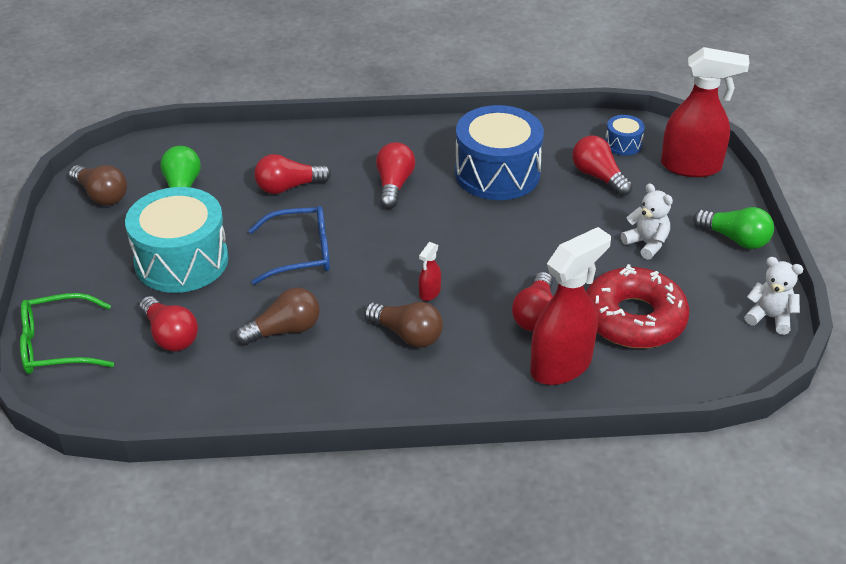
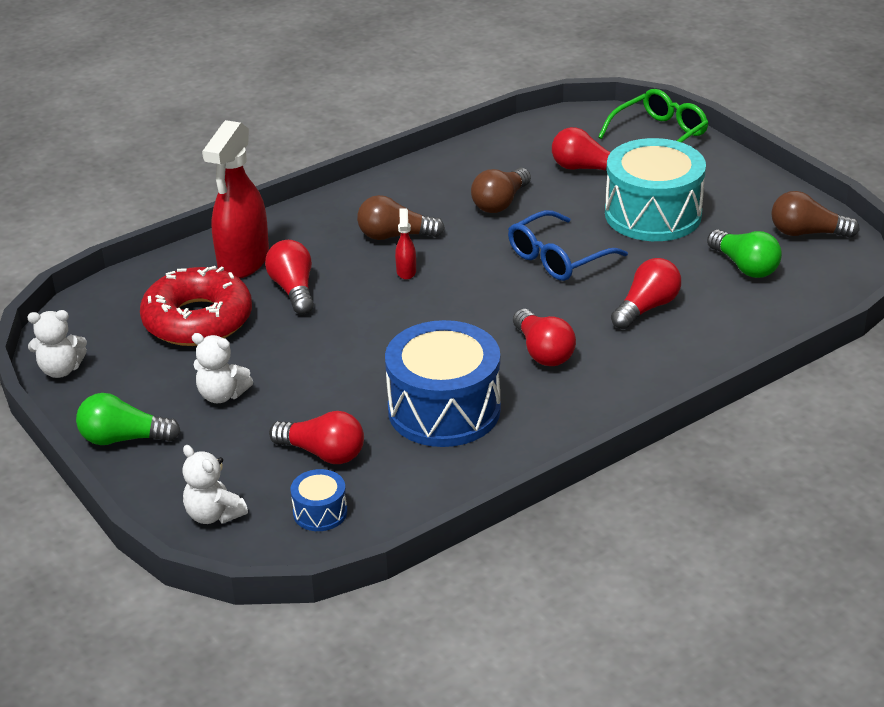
camera: 150 degrees right, 5 degrees down
(691, 166) = (214, 514): red spray bottle -> white teddy bear

